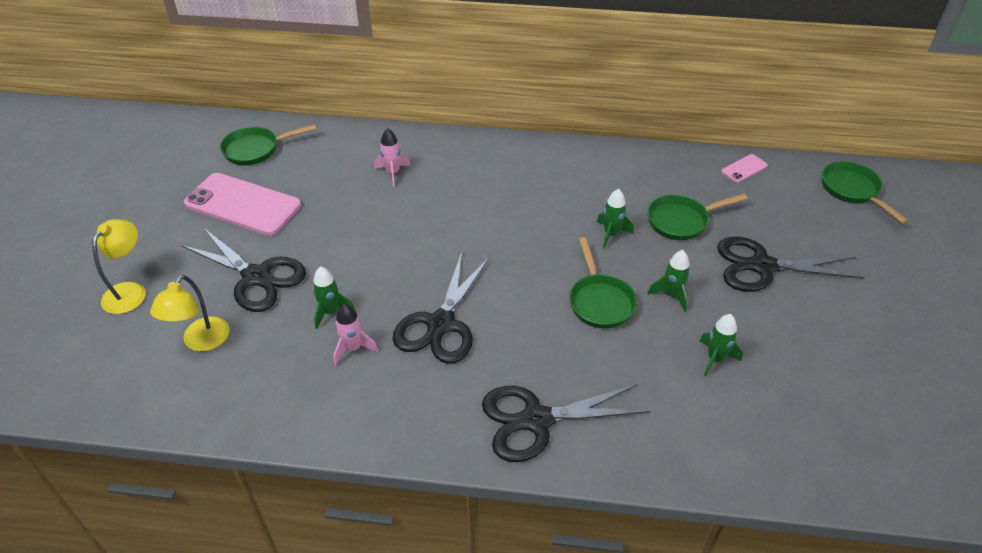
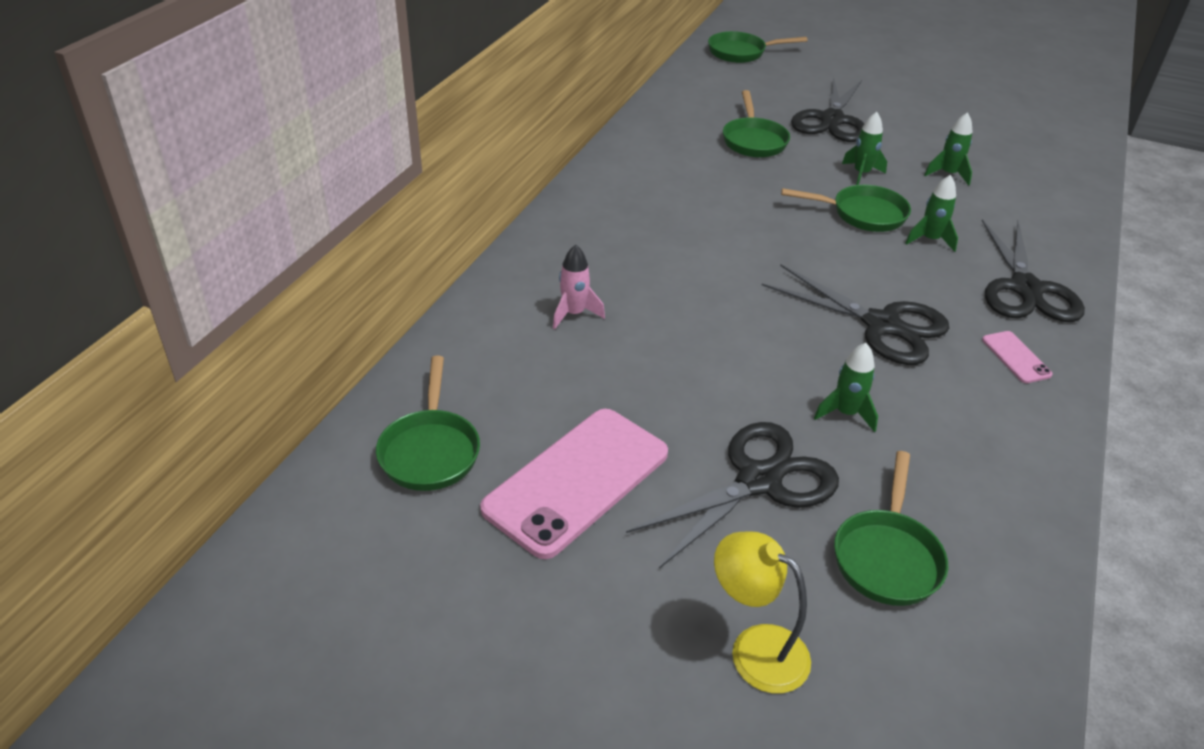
camera: 75 degrees left, 5 degrees down
(201, 342) = (887, 557): yellow lamp -> green pan
(353, 348) = (915, 402): pink rocket -> none
(611, 234) = (760, 183): green rocket -> green rocket (930, 240)
(744, 168) = (685, 89): pink phone -> pink phone (1016, 357)

